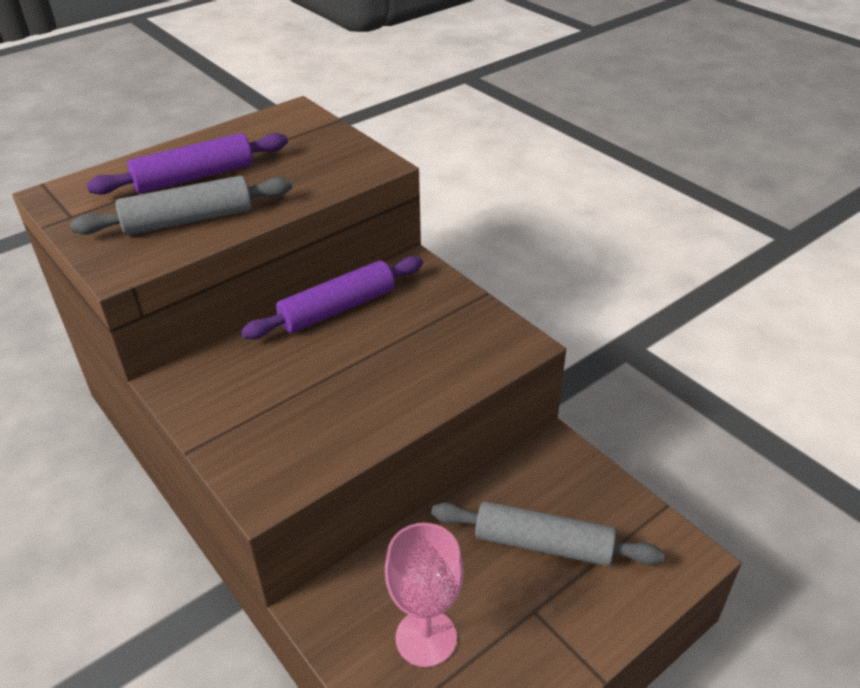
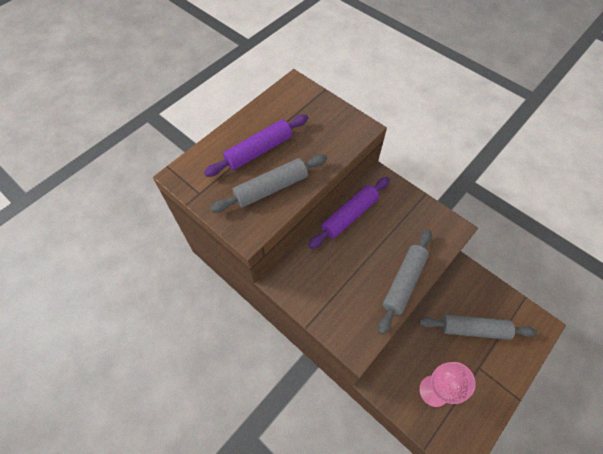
camera: 10 degrees left, 20 degrees up
(395, 409) = (404, 282): none -> grey rolling pin

